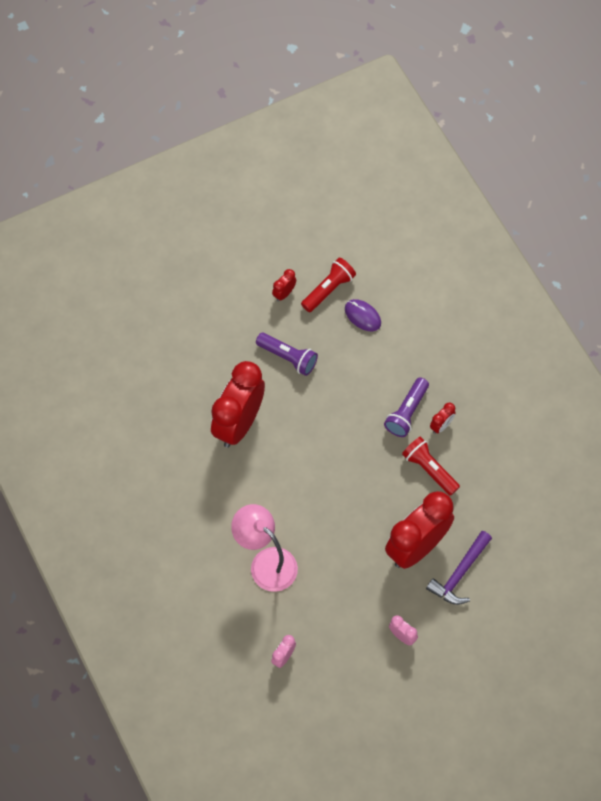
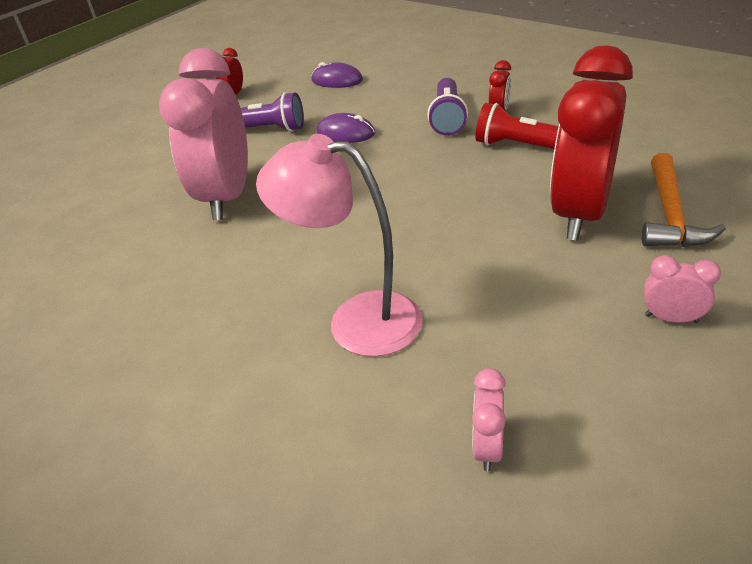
camera: 20 degrees left, 25 degrees down
(239, 423) = (227, 197): red clock -> pink clock
(328, 289) = (285, 78): red flashlight -> none
(336, 393) = (345, 133): none -> purple mouse
(459, 573) = (670, 215): purple hammer -> orange hammer

